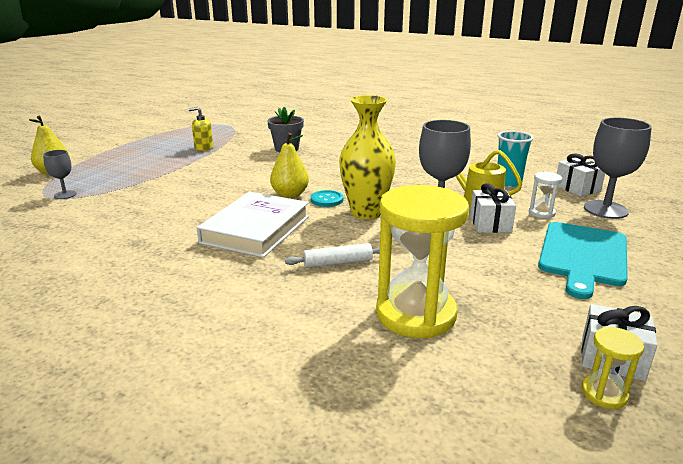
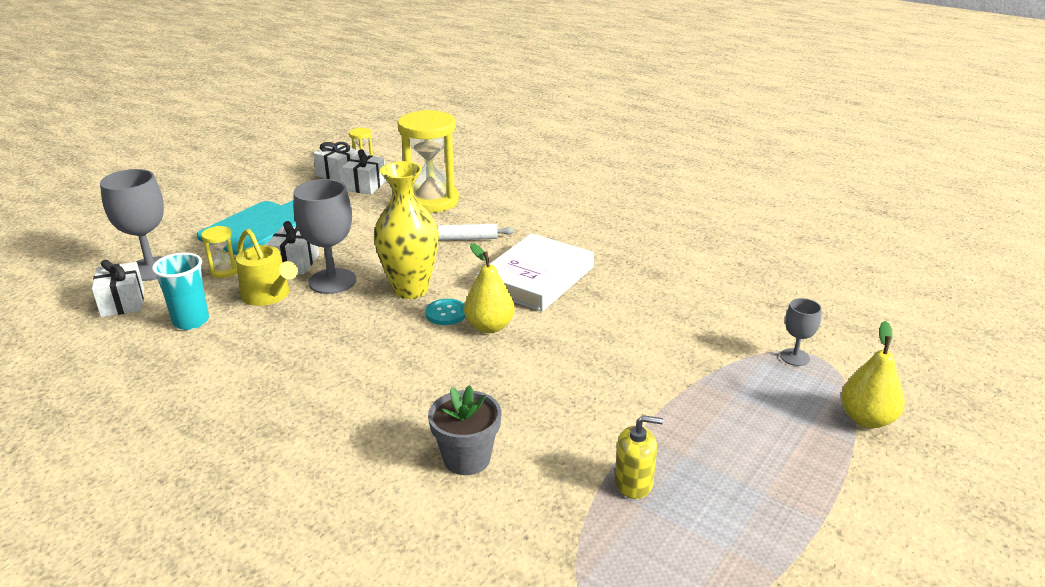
camera: 170 degrees left, 5 degrees up
(538, 335) = (365, 186): none -> white gift
(541, 213) = (224, 271): white hourglass -> yellow hourglass

